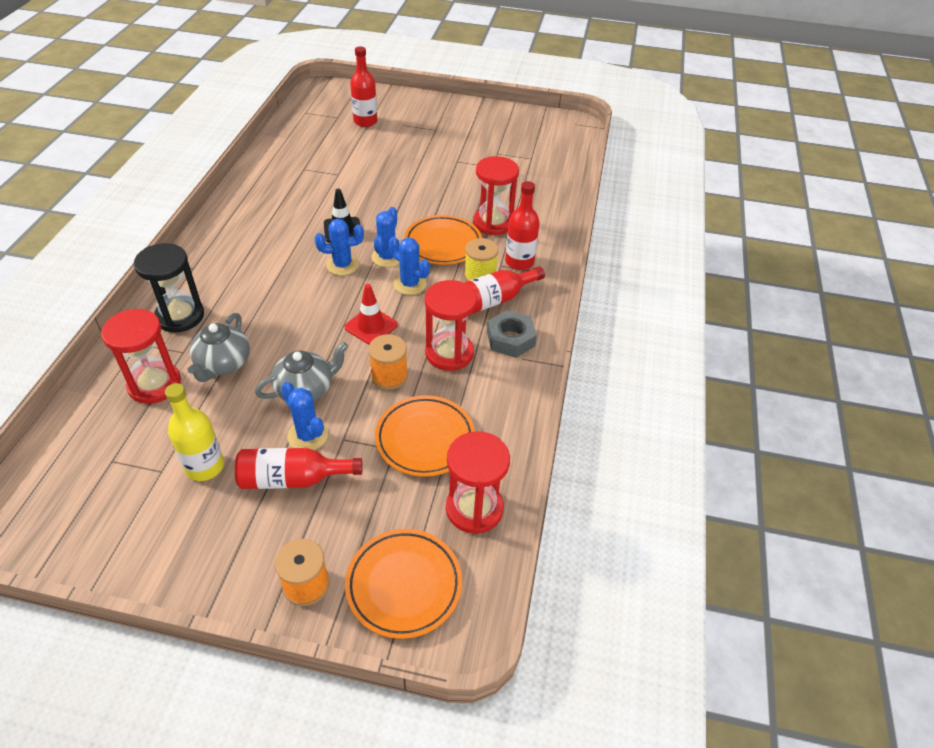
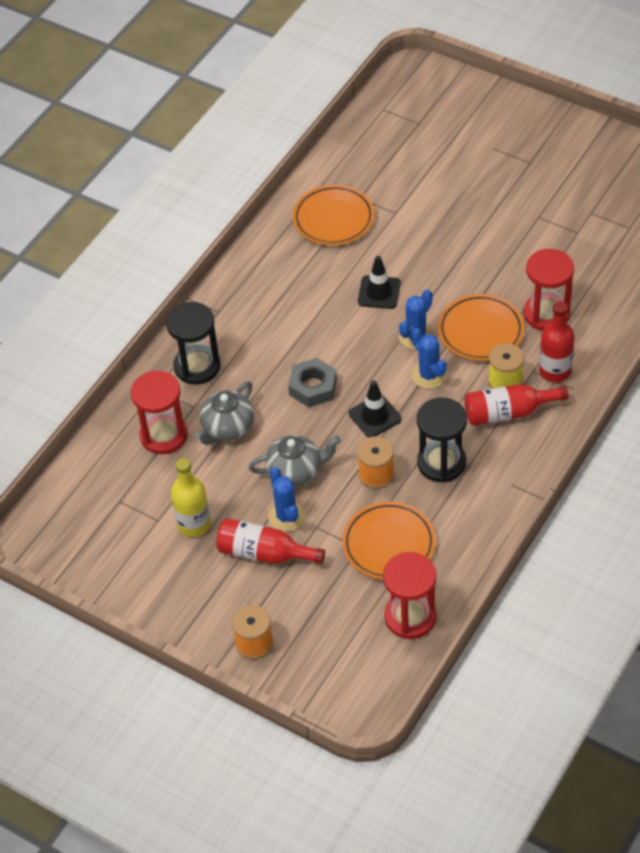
camera: 25 degrees right, 5 degrees up
(342, 265) = (367, 337): blue cactus -> none
(365, 121) = (450, 136): red bottle -> none
(371, 326) = (375, 416): red traffic cone -> black traffic cone
(404, 585) = (330, 663): orange plate -> orange plate (333, 219)
(449, 353) = (441, 463): red hourglass -> black hourglass
(510, 339) = (508, 460): grey nut -> grey nut (313, 387)

